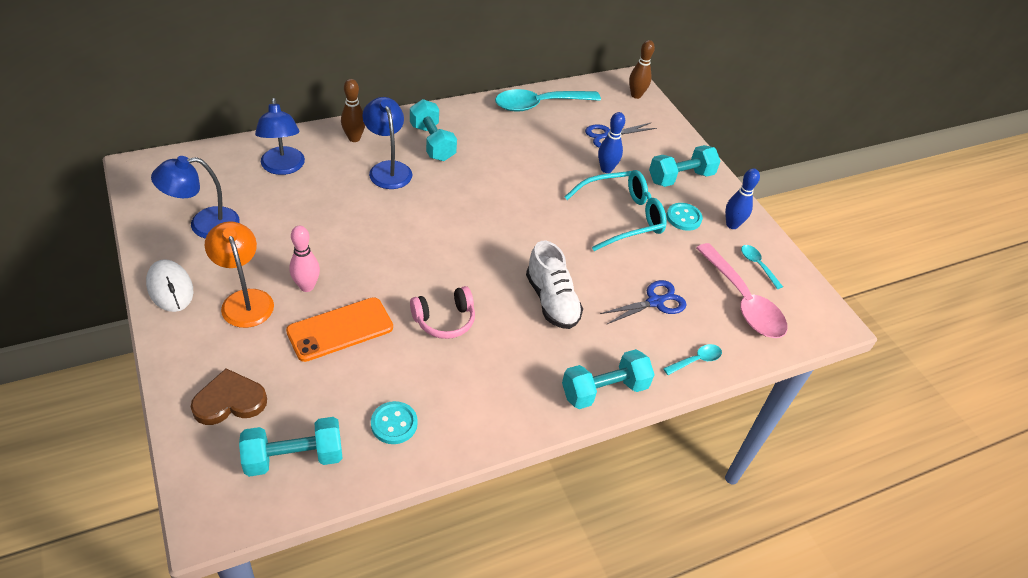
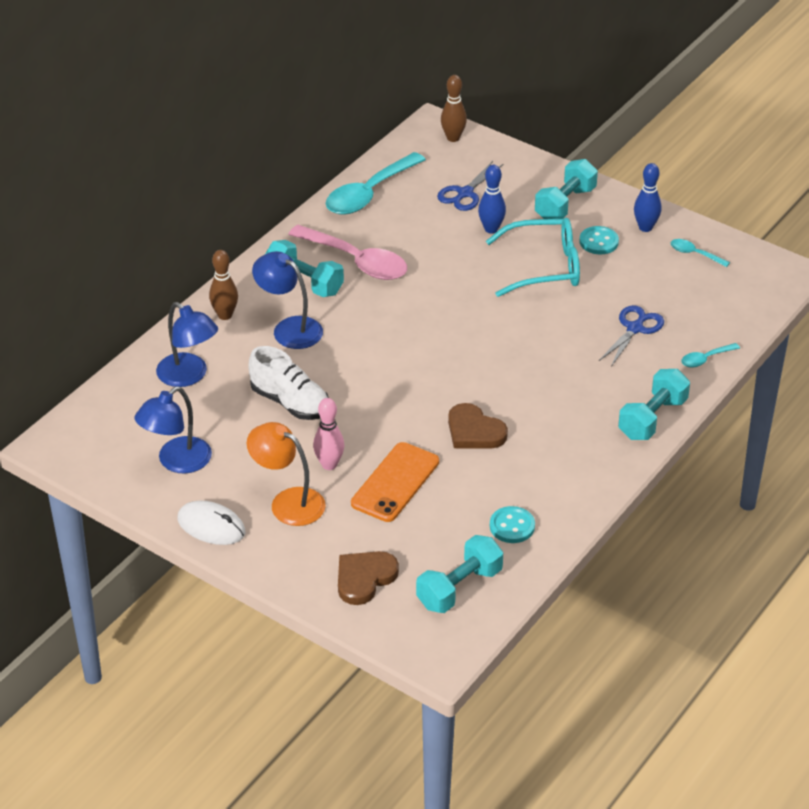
camera: 25 degrees left, 5 degrees down
(444, 320) = (474, 431): pink headphones -> brown heart
(552, 301) = (549, 371): white shoe -> white shoe (290, 402)
(623, 217) = (545, 267): turquoise glasses -> turquoise glasses turned 45 degrees clockwise
(696, 360) = (705, 359): turquoise spoon -> turquoise spoon turned 150 degrees counterclockwise
(743, 301) = (706, 292): pink spoon -> pink spoon (357, 261)

